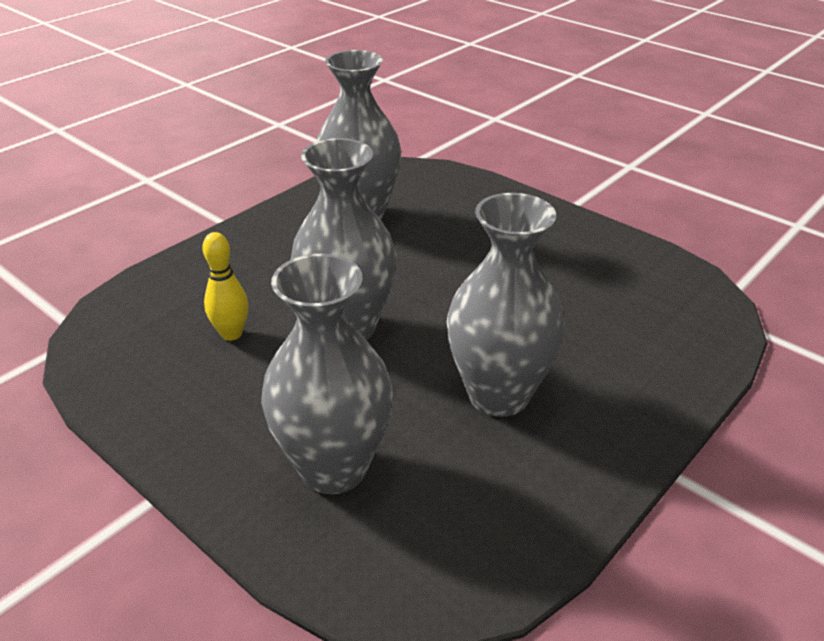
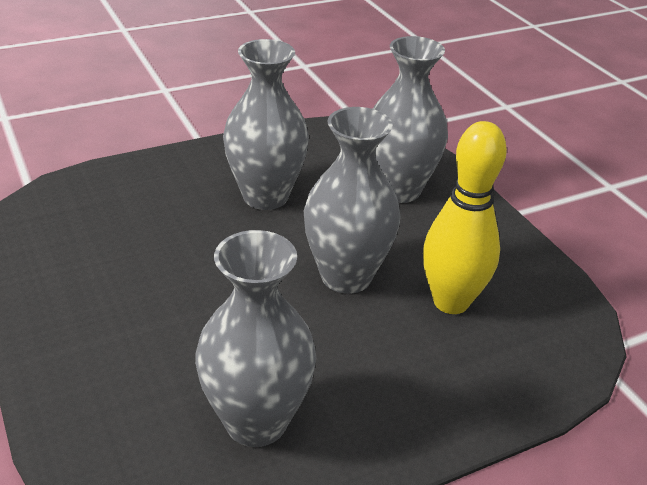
camera: 160 degrees left, 0 degrees up
(231, 334) = (451, 302): yellow bowling pin -> yellow bowling pin, size x1.84

